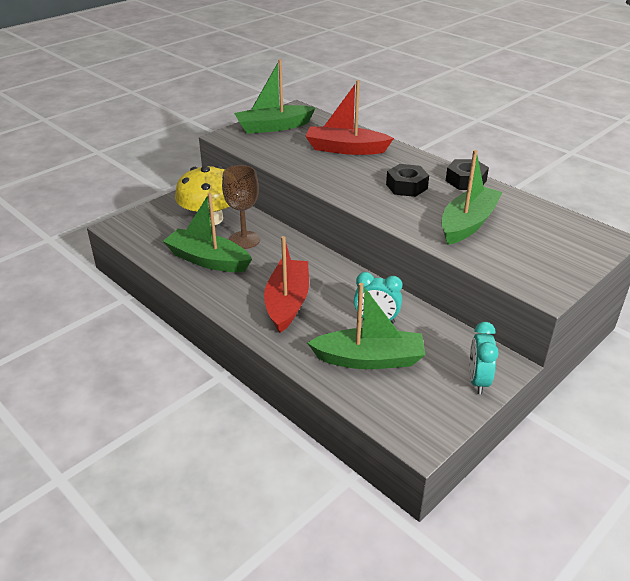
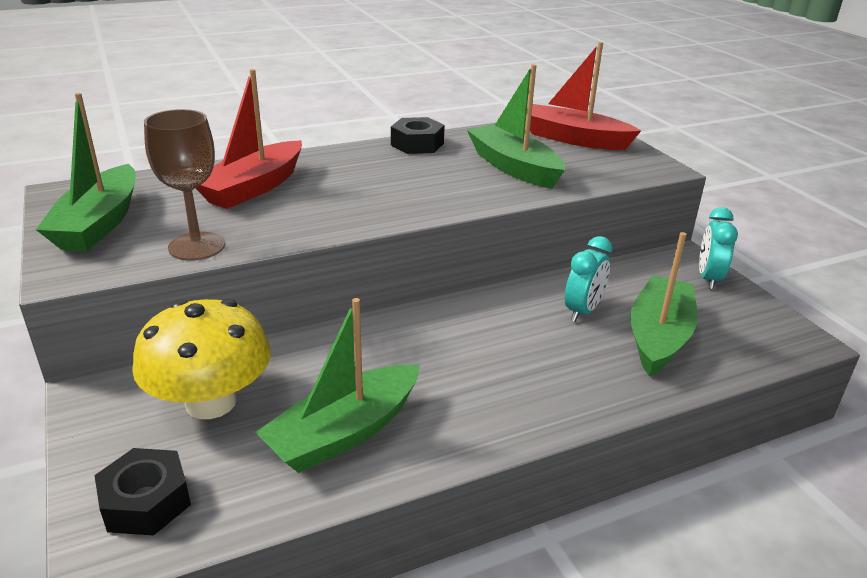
camera: 70 degrees left, 5 degrees down
(244, 240) = (313, 377): brown goblet -> brown goblet (196, 246)
(287, 302) = (512, 373): red boat -> red boat (574, 139)
(406, 186) = (400, 176): black nut -> black nut (146, 501)
(478, 380) = (708, 278): turquoise clock -> turquoise clock turned 75 degrees clockwise

